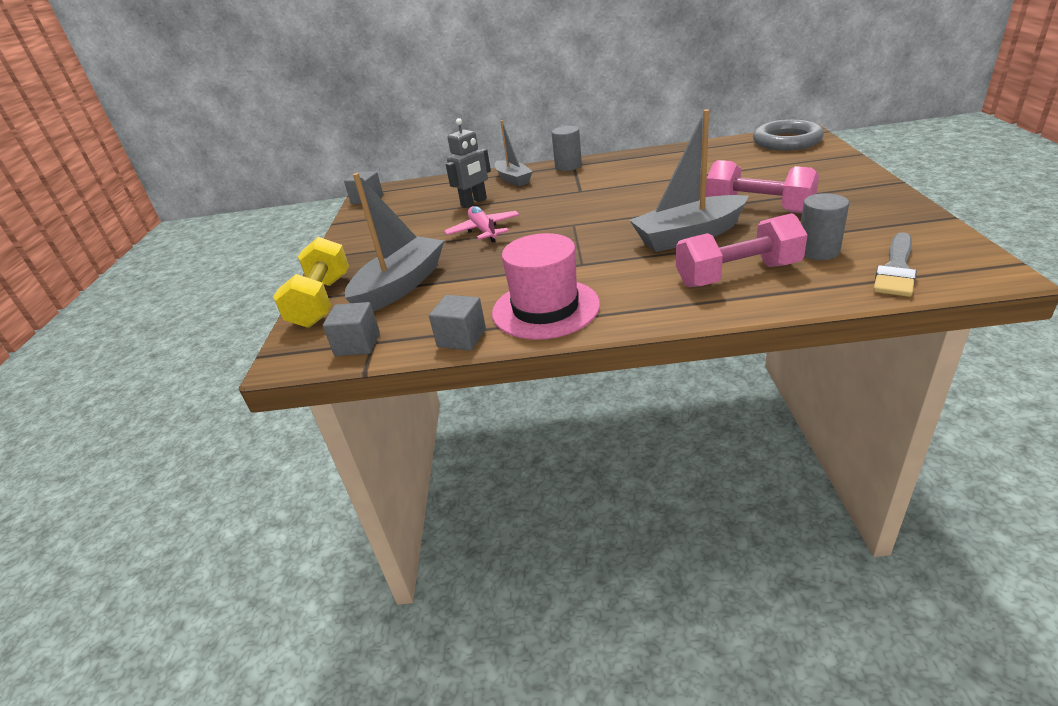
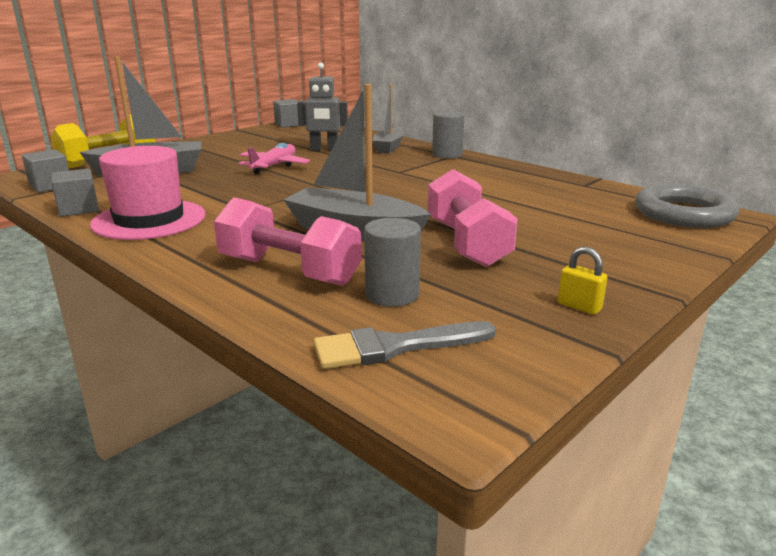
camera: 40 degrees right, 10 degrees down
(889, 207) = (579, 307): none -> yellow padlock

